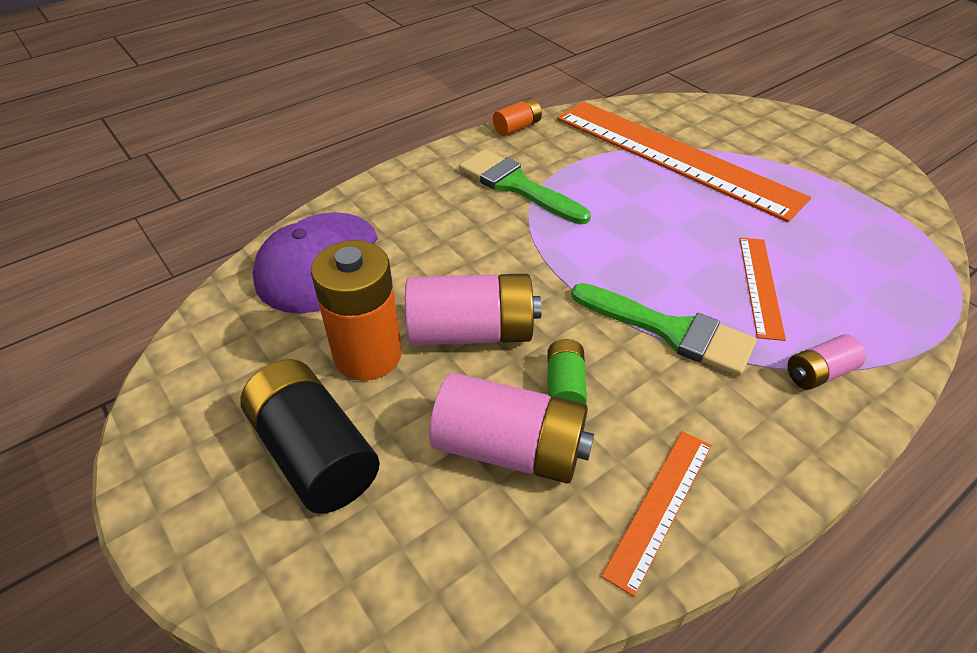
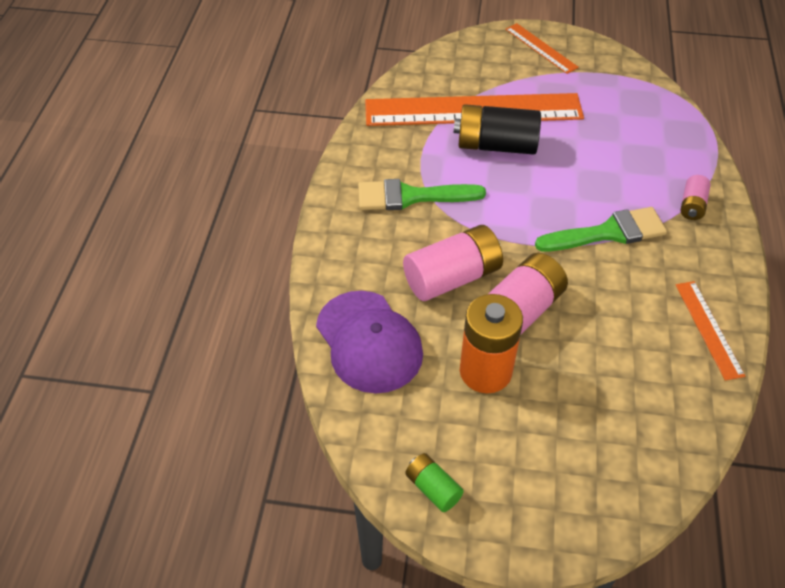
camera: 45 degrees left, 5 degrees up
(314, 453) = (538, 444): black battery -> black battery (496, 145)
(510, 448) = (619, 358): pink battery -> pink battery (452, 277)
(517, 127) = (349, 149): orange battery -> none
(564, 386) = (600, 304): green battery -> green battery (433, 488)
(760, 286) = (615, 172): orange ruler -> orange ruler (541, 48)

